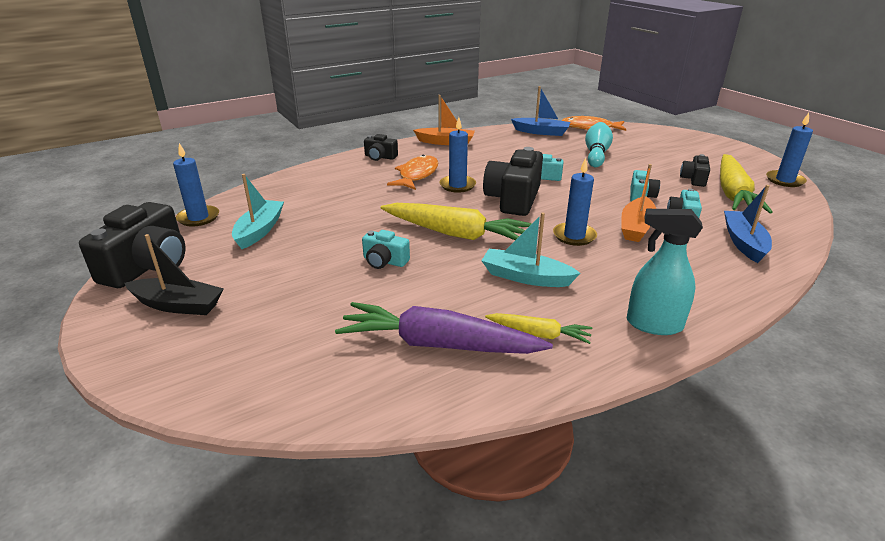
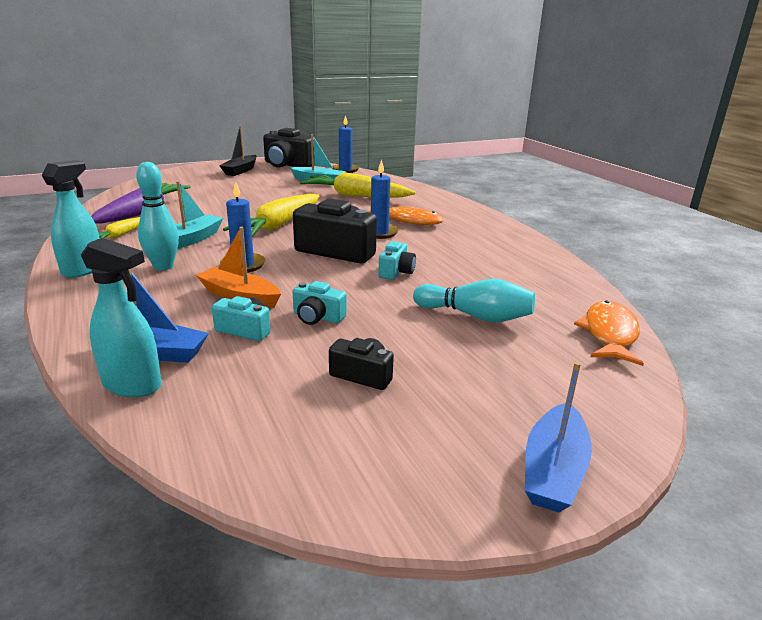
camera: 95 degrees right, 5 degrees down
(380, 157) = (457, 210): black camera -> none
(384, 261) = (252, 205): turquoise camera -> none
(446, 142) = (507, 236): orange boat -> none
(541, 132) = (568, 292): blue boat -> blue boat (553, 470)
(608, 276) = (163, 266): none -> turquoise bowling pin
(733, 193) = (295, 396): yellow carrot -> yellow carrot (355, 196)
(783, 240) = (132, 385): none -> turquoise spray bottle
(785, 180) = (329, 489): blue candle -> none

